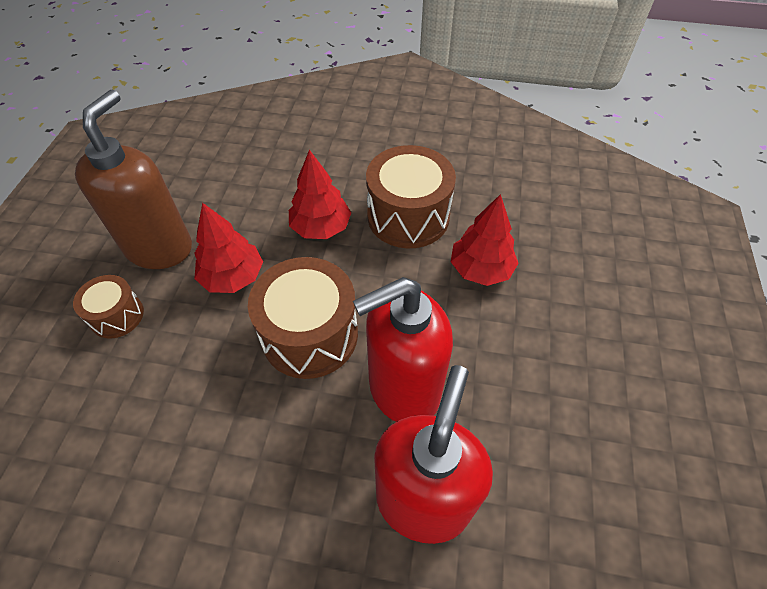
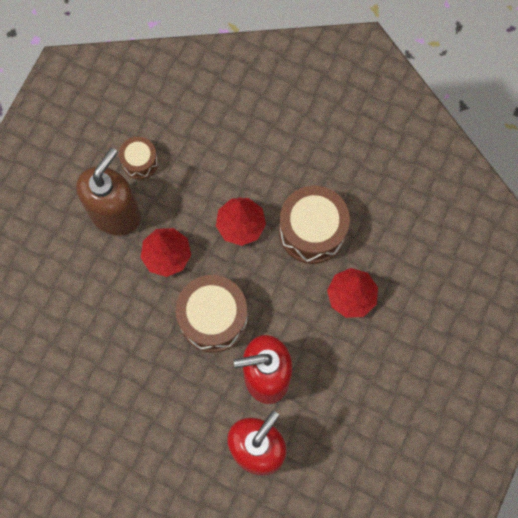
camera: 15 degrees right, 20 degrees up
(117, 316) = (82, 268): brown drum -> brown drum (140, 162)

